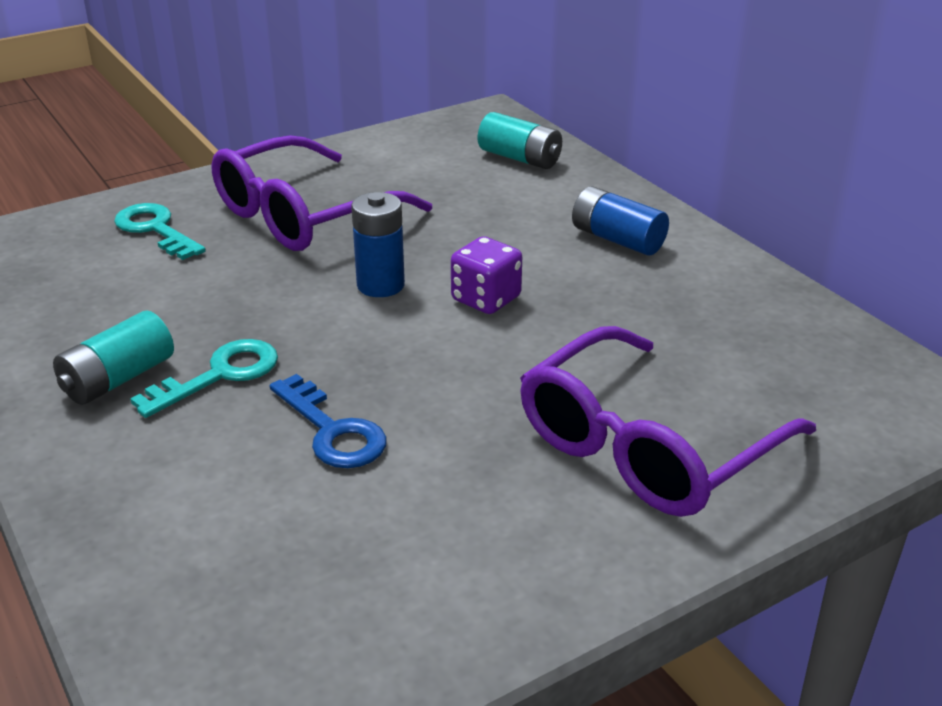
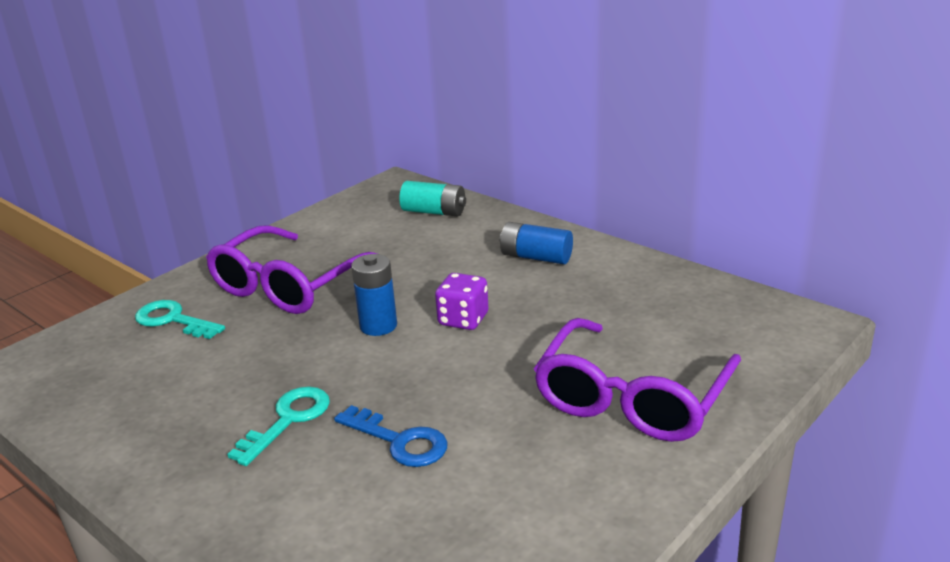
camera: 15 degrees left, 5 degrees down
(118, 379) = (206, 442): turquoise battery -> none

